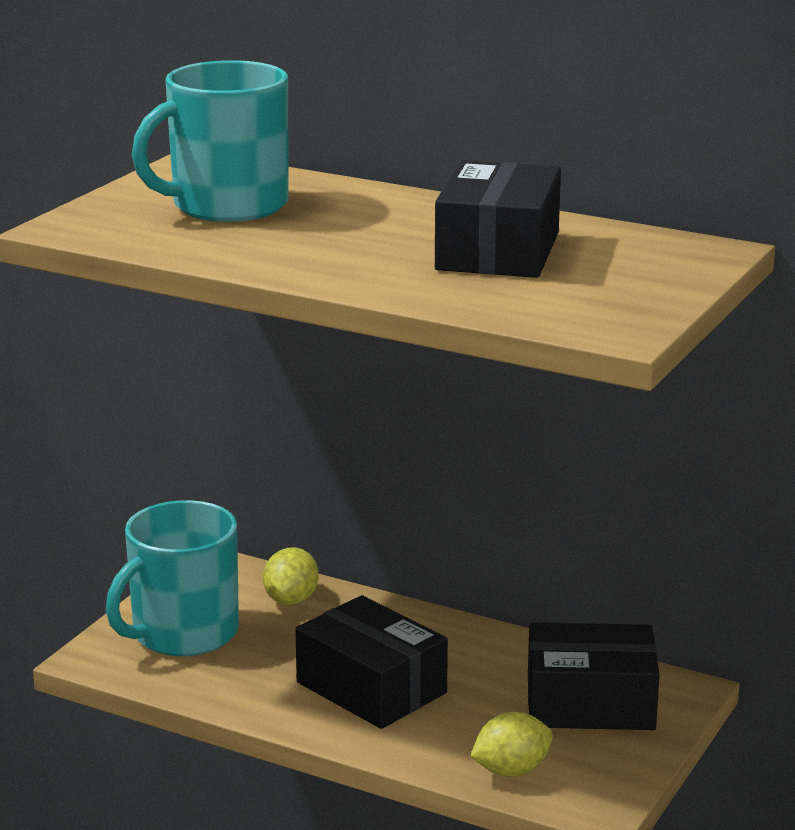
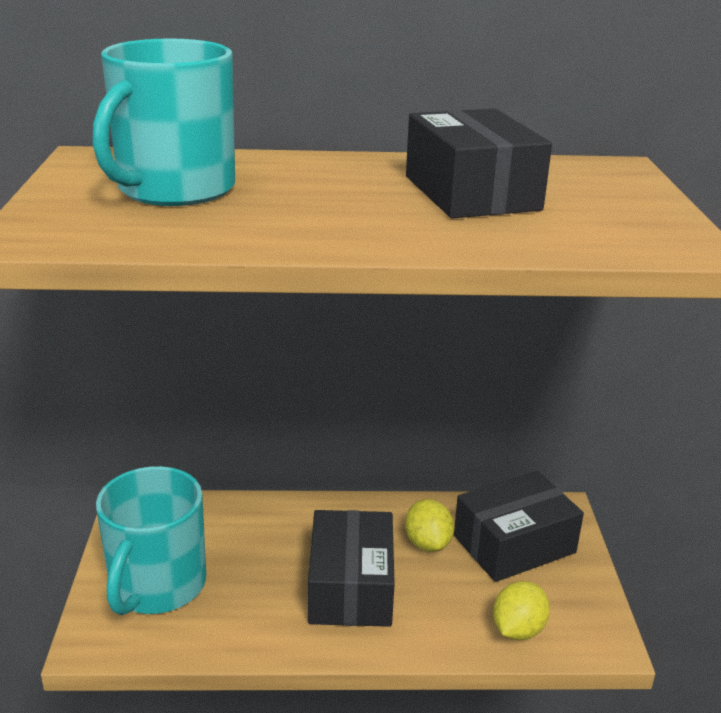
camera: 30 degrees left, 5 degrees up
(291, 600) = (223, 522): yellow lemon -> yellow lemon (427, 543)
(371, 688) = (351, 587): black box -> black box turned 75 degrees clockwise

